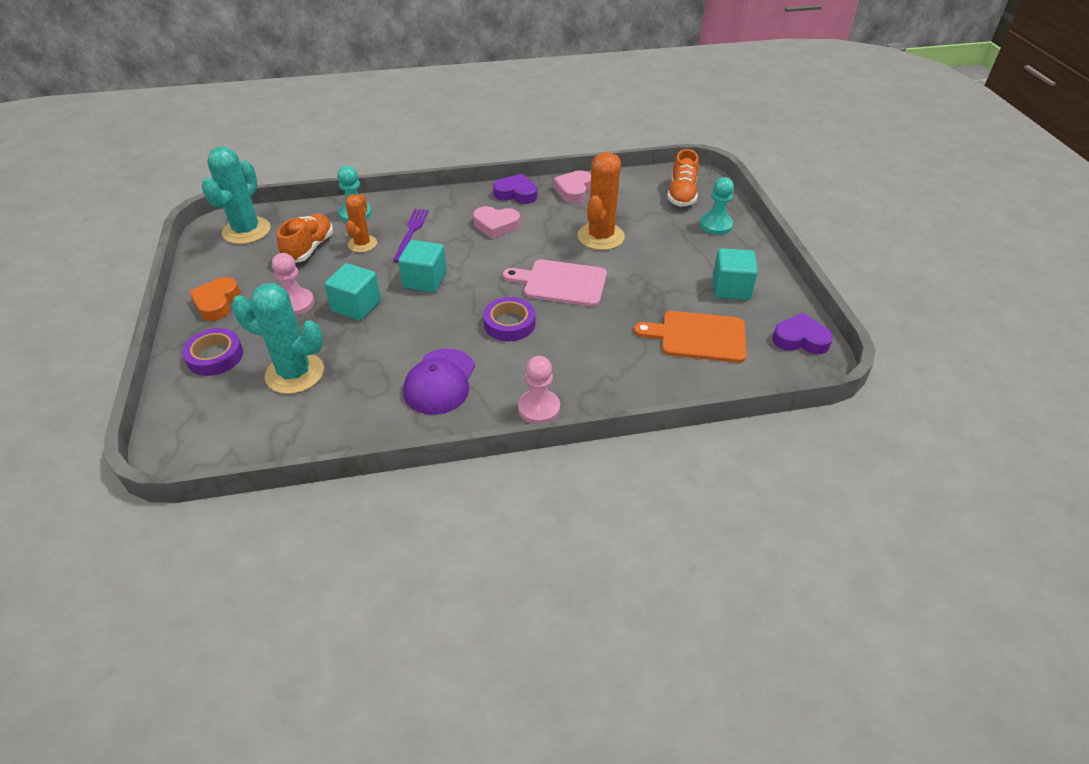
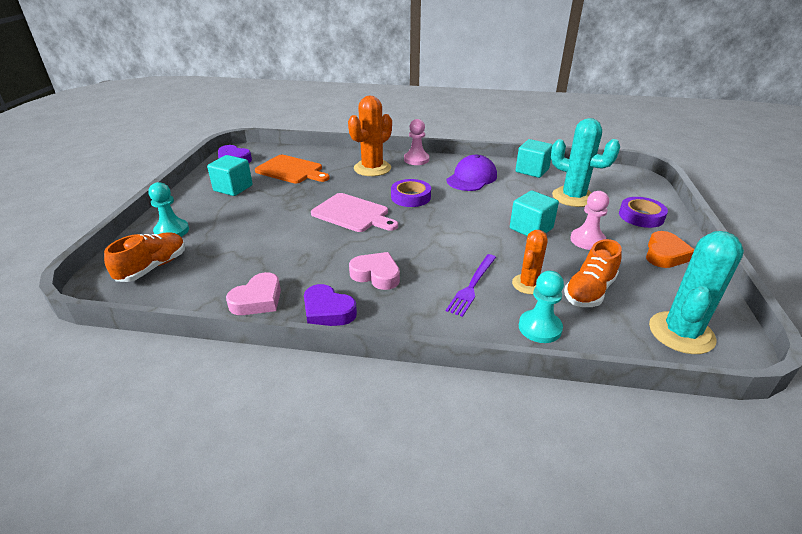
camera: 160 degrees left, 10 degrees down
(425, 280) = (468, 237): turquoise cube -> turquoise cube (532, 170)
(600, 236) = (284, 242): orange cactus -> orange cactus (372, 168)

